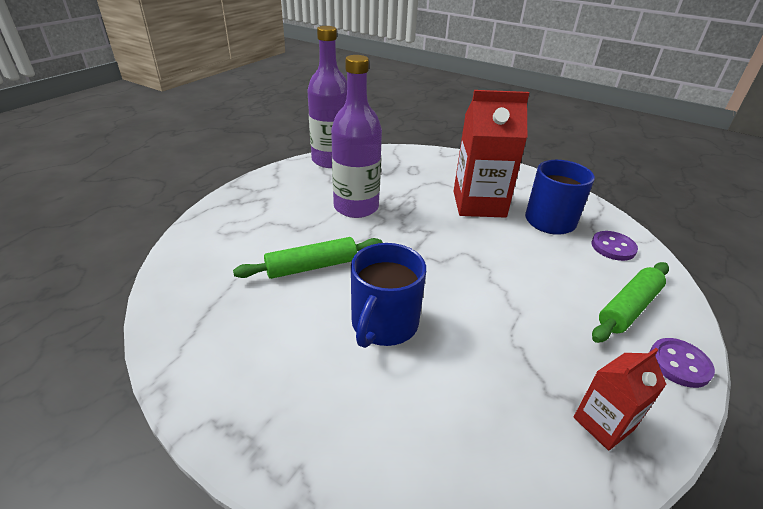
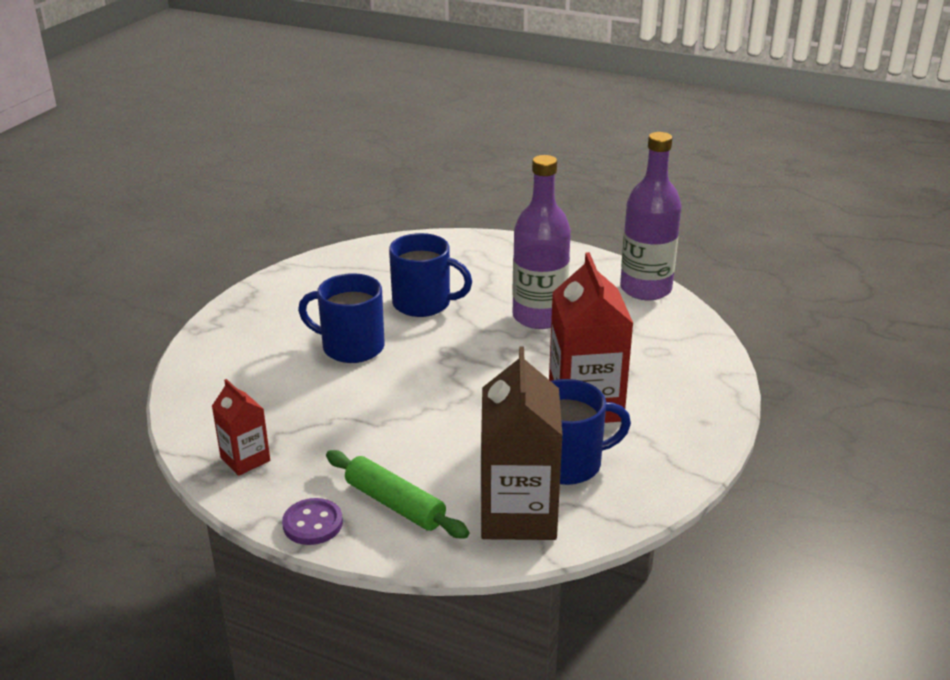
camera: 85 degrees right, 5 degrees down
(312, 266) = (423, 303): green rolling pin -> blue mug
(613, 247) = (518, 514): purple button -> brown carton

